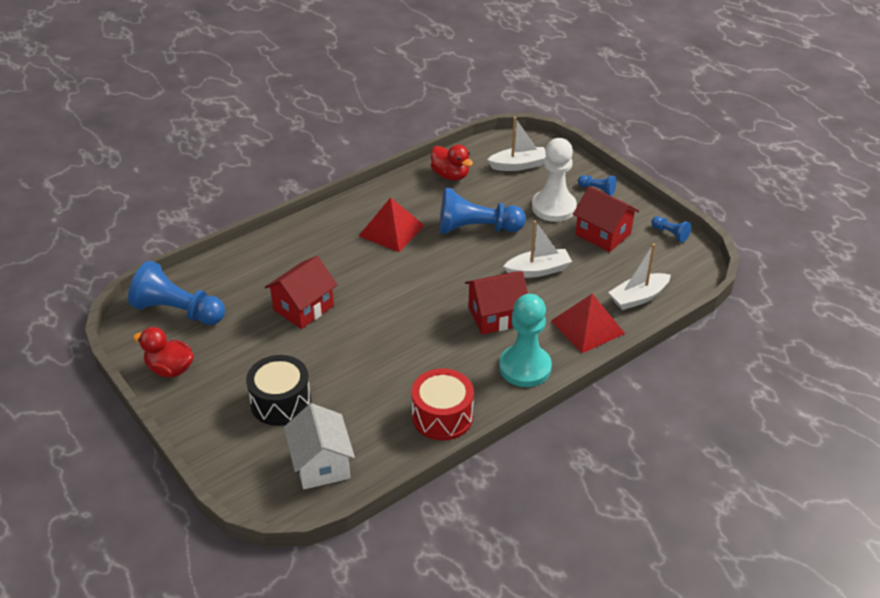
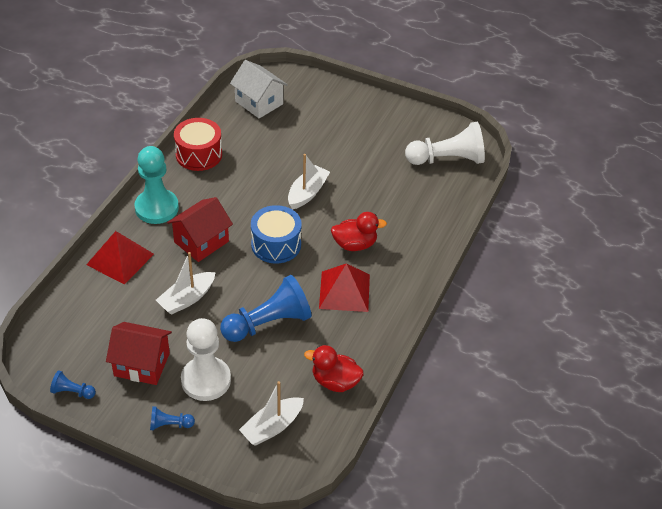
camera: 150 degrees right, 5 degrees up
(170, 369) = (409, 121): red duck -> red duck (355, 244)
(178, 311) = (447, 159): blue pawn -> white pawn
(281, 402) = (315, 127): black drum -> none
(303, 308) = (358, 194): red house -> none
(424, 288) = (276, 244): none -> blue drum
(638, 297) = (84, 303): white boat -> white boat (307, 193)

